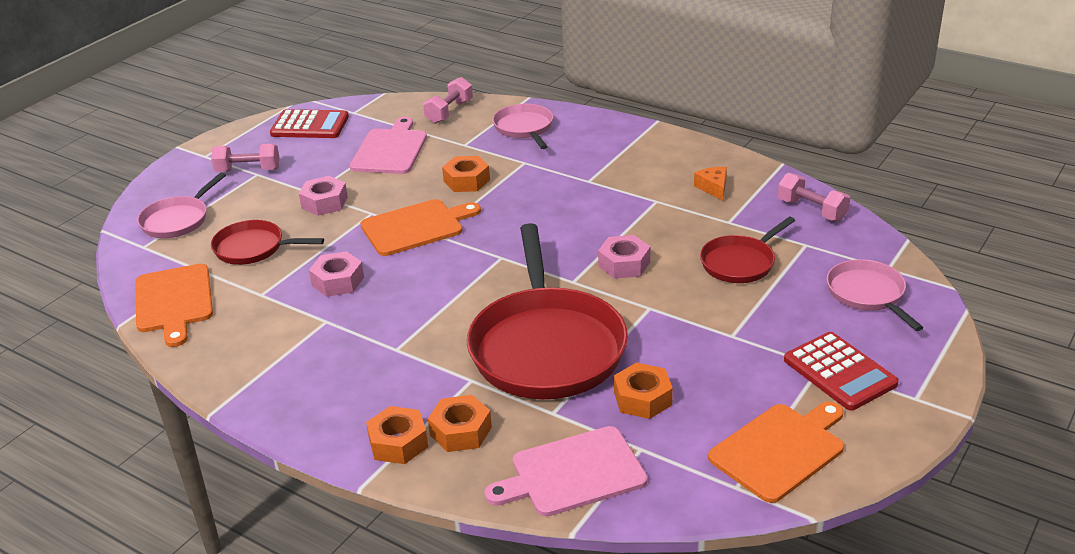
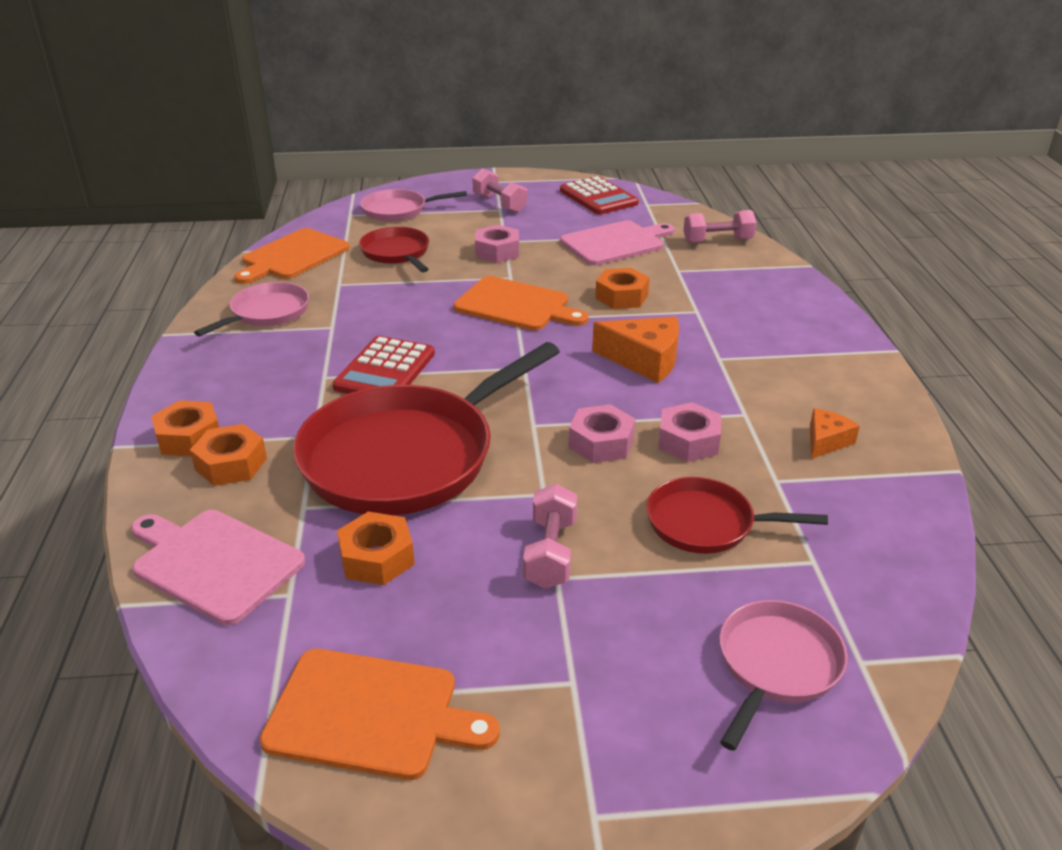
camera: 50 degrees right, 0 degrees up
(338, 281) = (393, 307): pink nut -> pink nut (688, 441)
(524, 128) = (753, 286): pink pan -> pink pan (267, 313)
(555, 207) = (644, 360): none -> orange cheese
(811, 210) = (893, 536): pink dumbbell -> pink dumbbell (550, 553)
(839, 372) = (576, 707): red calculator -> red calculator (385, 370)

